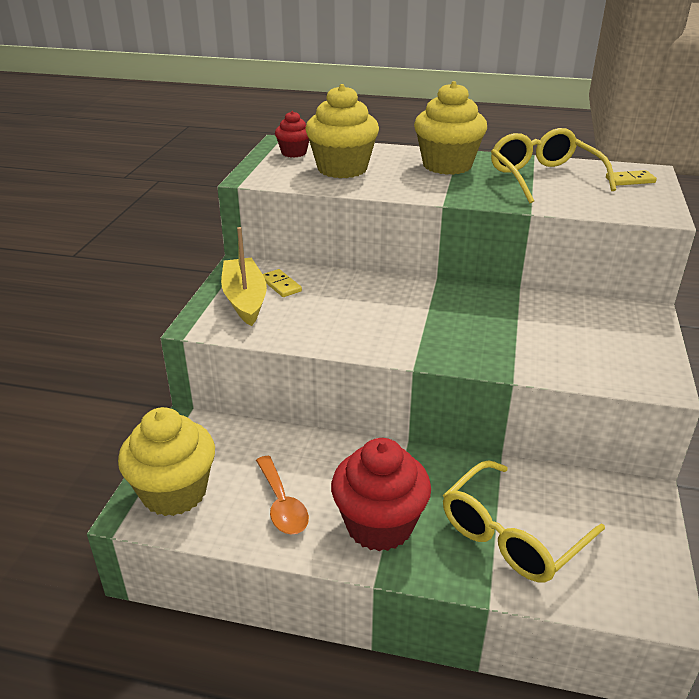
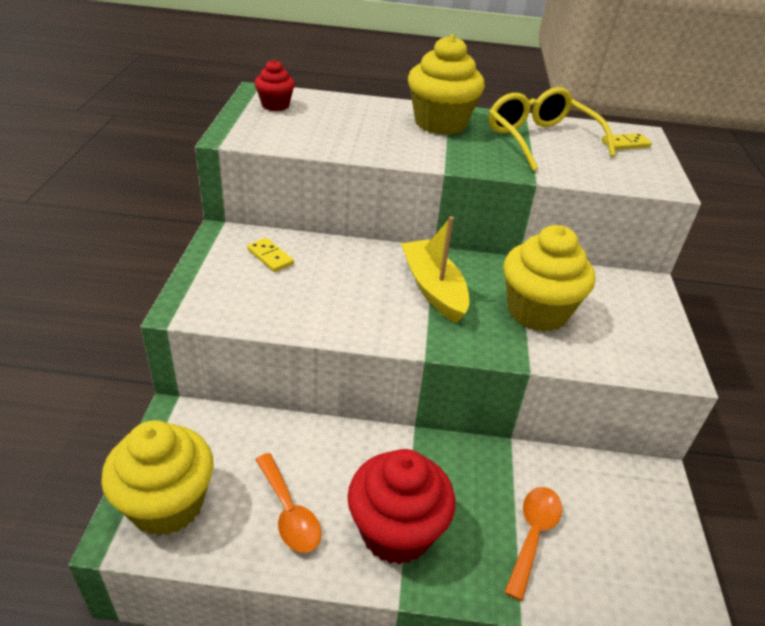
camera: 10 degrees left, 5 degrees up
(245, 299) = (232, 275): yellow boat -> yellow boat (433, 288)
(342, 169) = (331, 126): yellow cupcake -> yellow cupcake (537, 312)
(511, 535) = (533, 535): yellow glasses -> orange spoon

